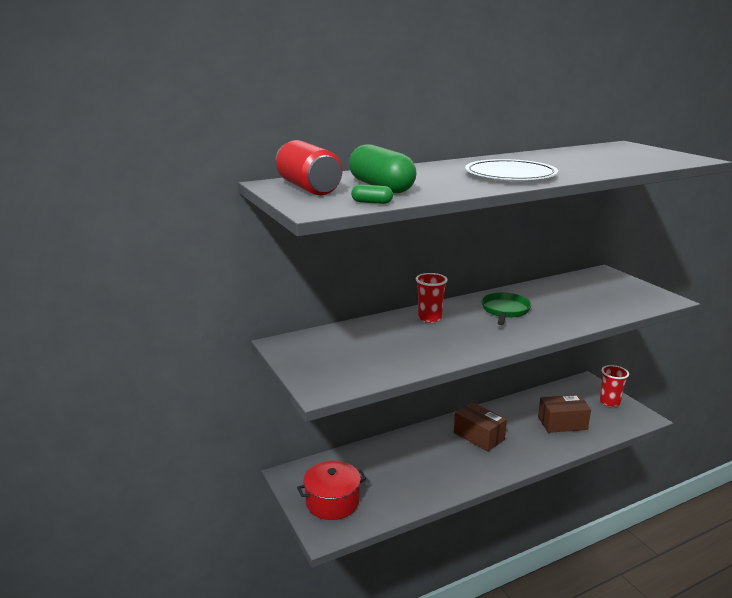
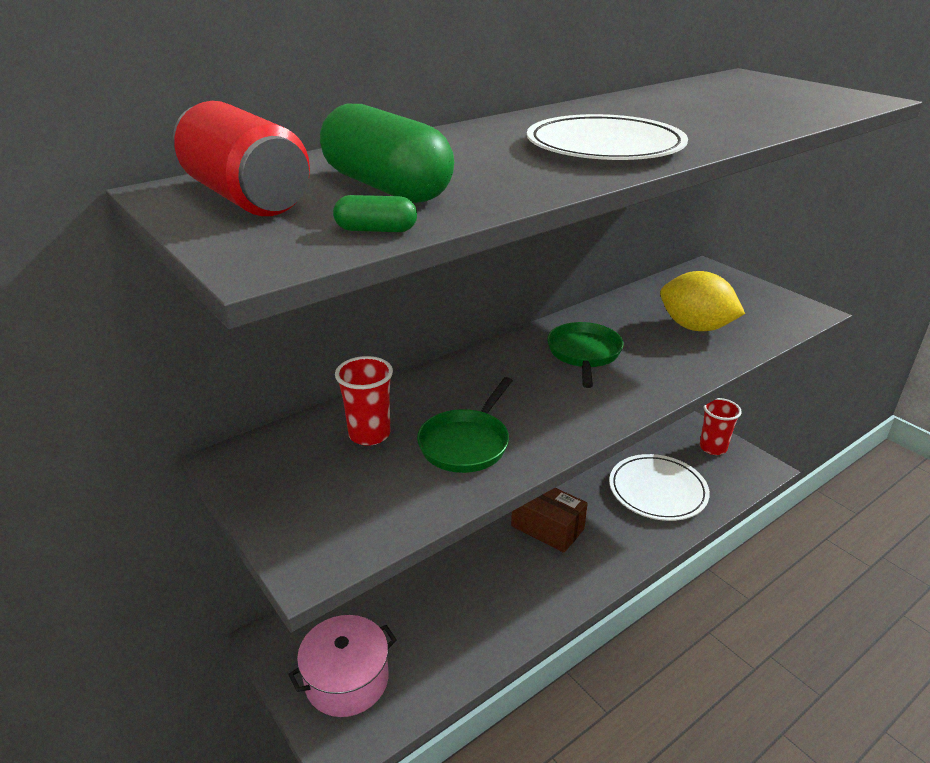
camera: 10 degrees left, 10 degrees up
(332, 502) = (347, 680): red pot -> pink pot
(419, 347) = (466, 443): none -> green pan
(429, 318) = (472, 380): red cup -> red cup (369, 434)
(562, 423) = (657, 490): brown box -> white plate
(585, 302) = (695, 327): none -> yellow lemon

